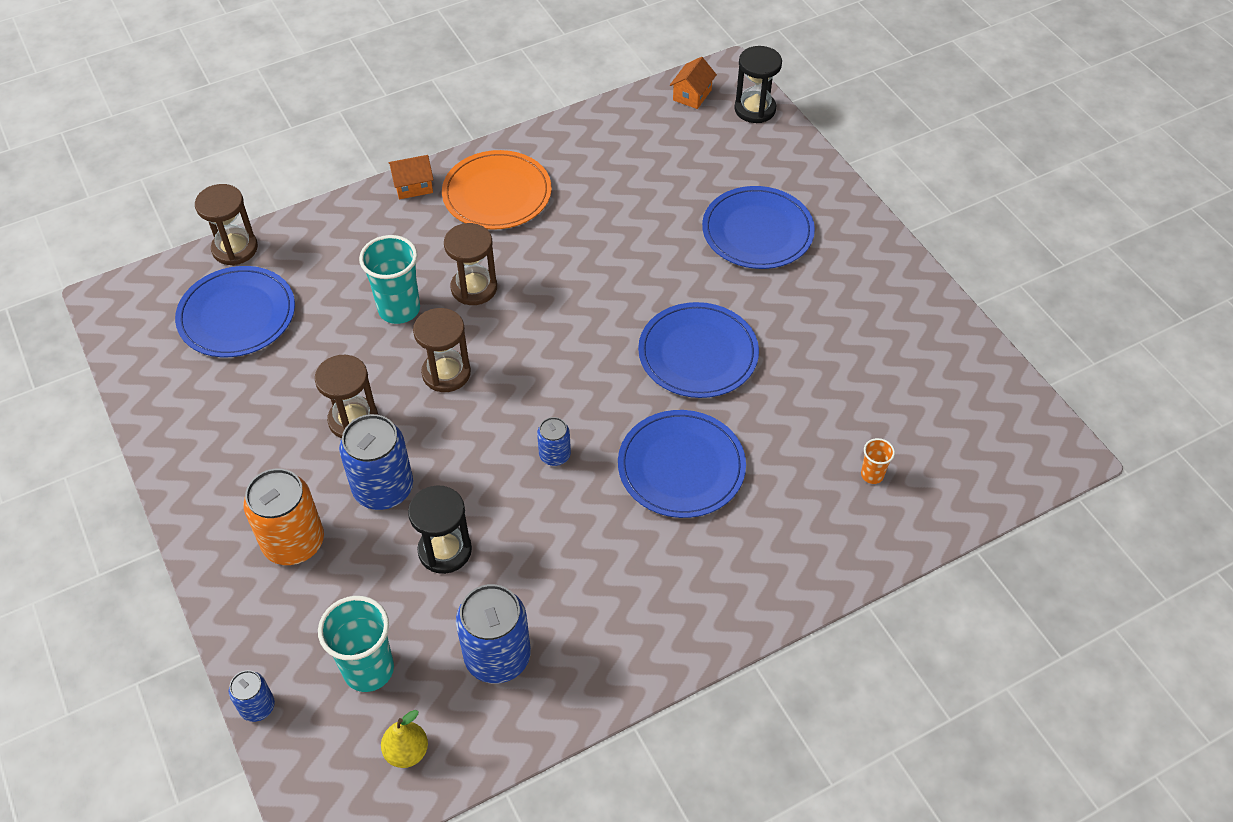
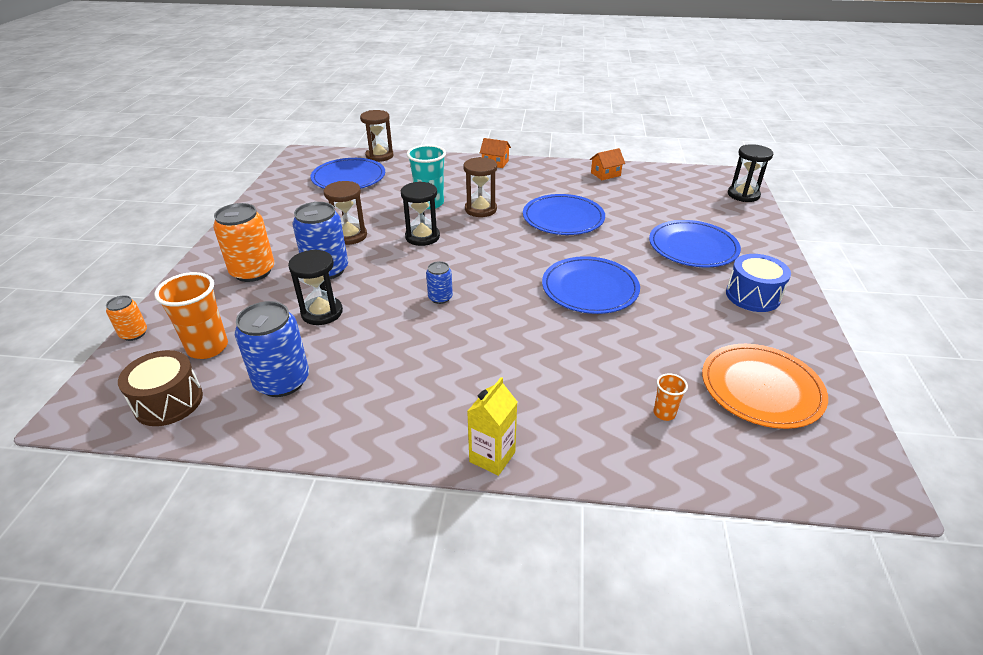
camera: 35 degrees right, 15 degrees down
(257, 707) = (134, 334): blue can -> orange can
(368, 669) = (208, 347): turquoise cup -> orange cup
(407, 752) = (168, 402): yellow pear -> brown drum
(446, 373) = (422, 237): brown hourglass -> black hourglass
(497, 194) = (538, 179): orange plate -> orange plate (761, 388)
(681, 466) = (516, 340): blue plate -> blue plate (563, 218)
(692, 95) = (704, 177): orange house -> orange house (605, 174)
(767, 610) = (492, 457): none -> yellow carton
(858, 278) = (752, 296): none -> blue drum

